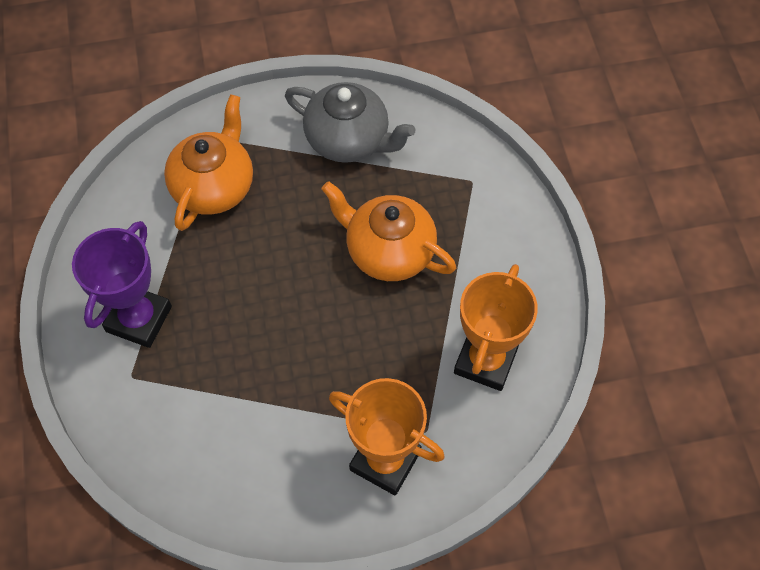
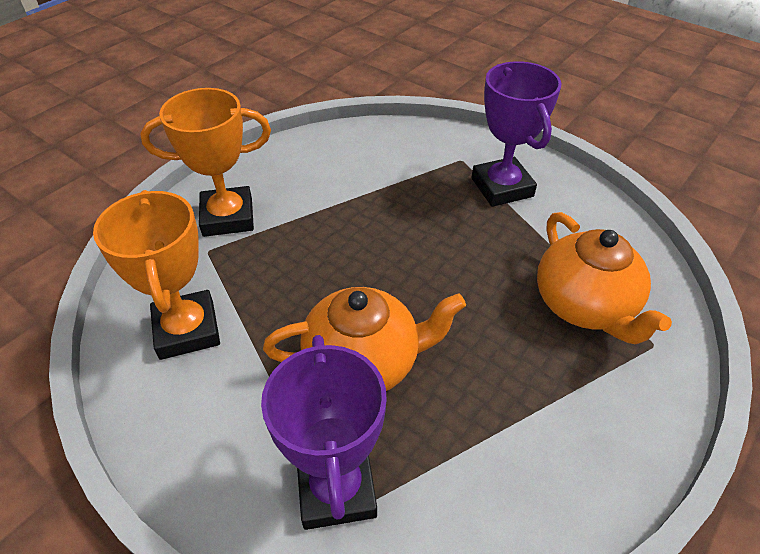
camera: 140 degrees right, 15 degrees down
(349, 140) = (530, 453): grey teapot -> none
(464, 194) = (336, 488): none -> purple trophy

